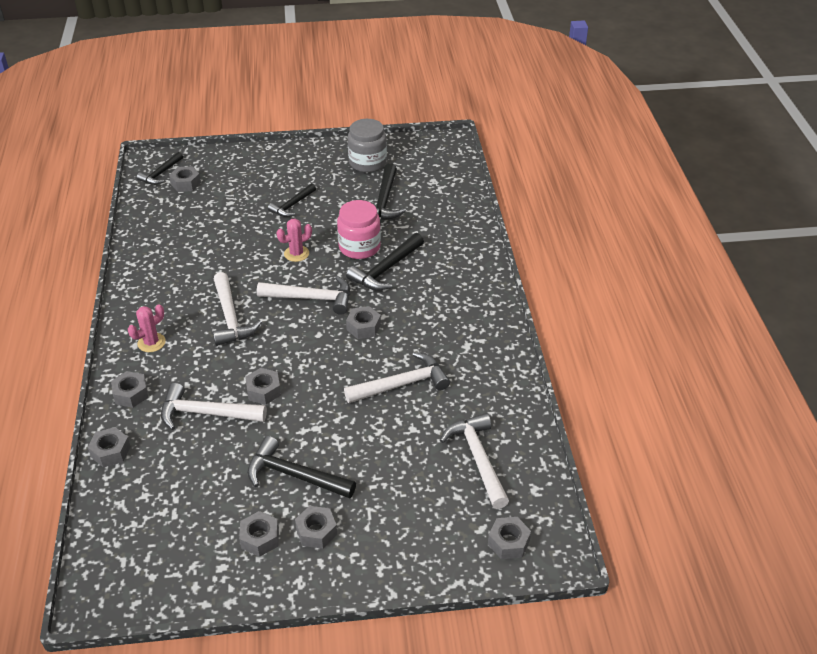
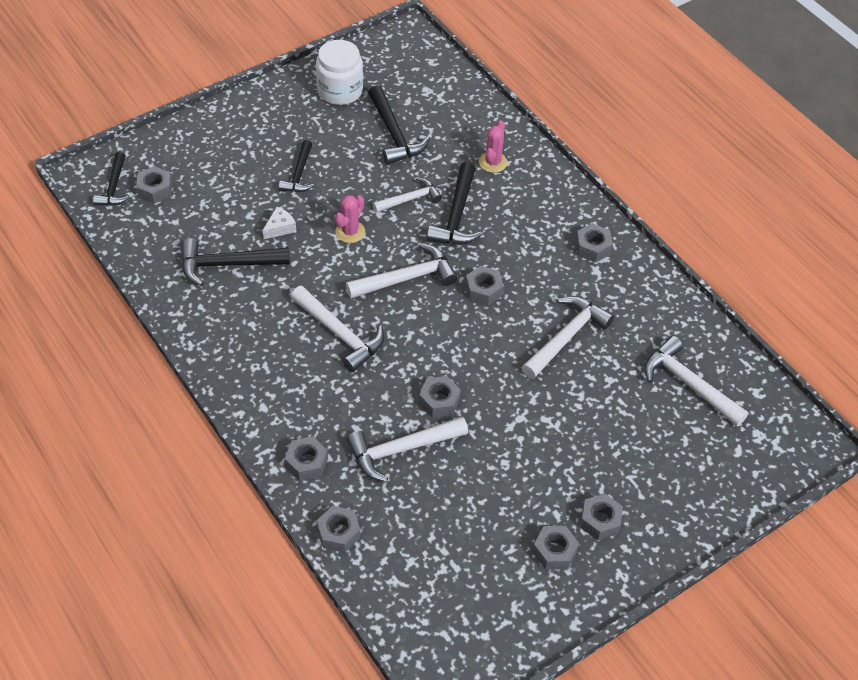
camera: 30 degrees left, 10 degrees up
(151, 342) = (279, 397): pink cactus -> pink cactus (493, 162)
(249, 234) = (280, 228): none -> white cheese
(294, 475) = (537, 475): black hammer -> black hammer (227, 264)
(359, 247) = (410, 199): pink jar -> white hammer
(367, 162) = (340, 91): grey jar -> white jar
(508, 542) = (769, 453): grey nut -> grey nut (593, 247)

